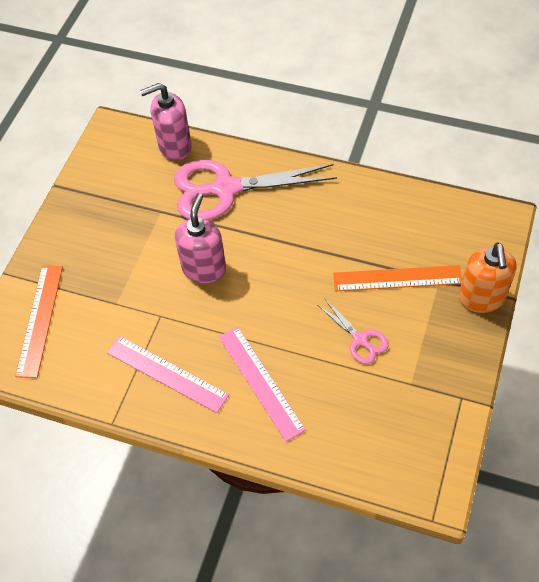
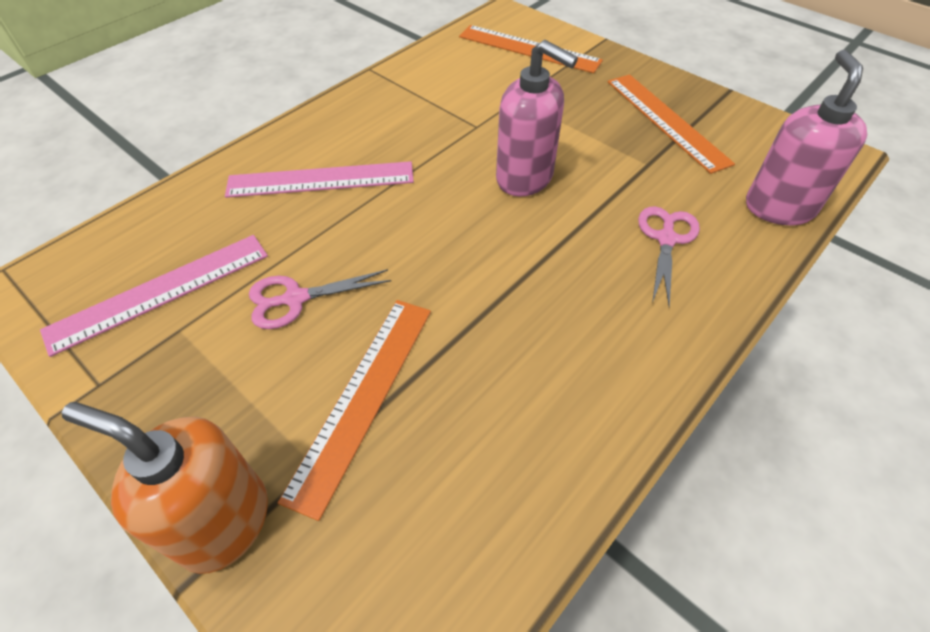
camera: 110 degrees right, 5 degrees down
(108, 211) = (666, 120): none -> orange ruler
(167, 373) = (395, 113): pink ruler -> pink ruler (160, 291)
(225, 189) = (666, 239): pink scissors -> pink scissors, size x0.47

